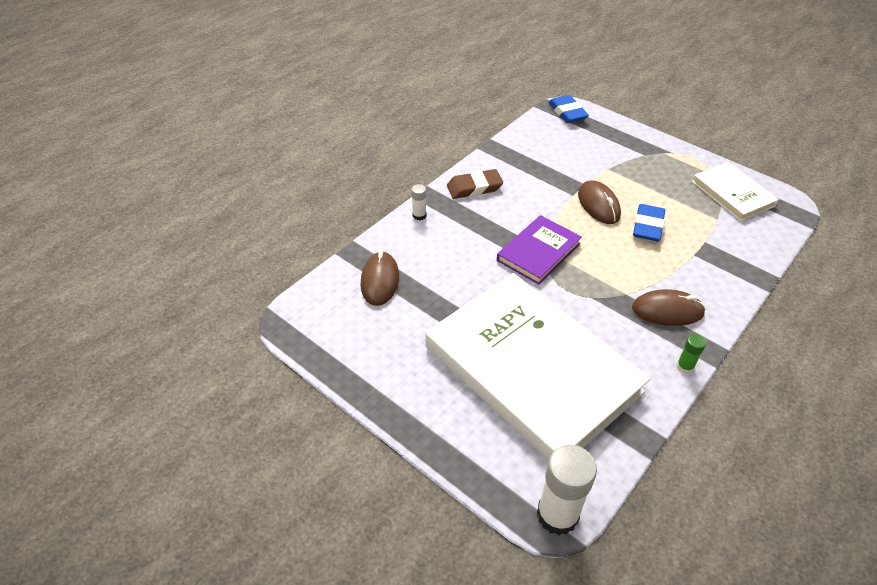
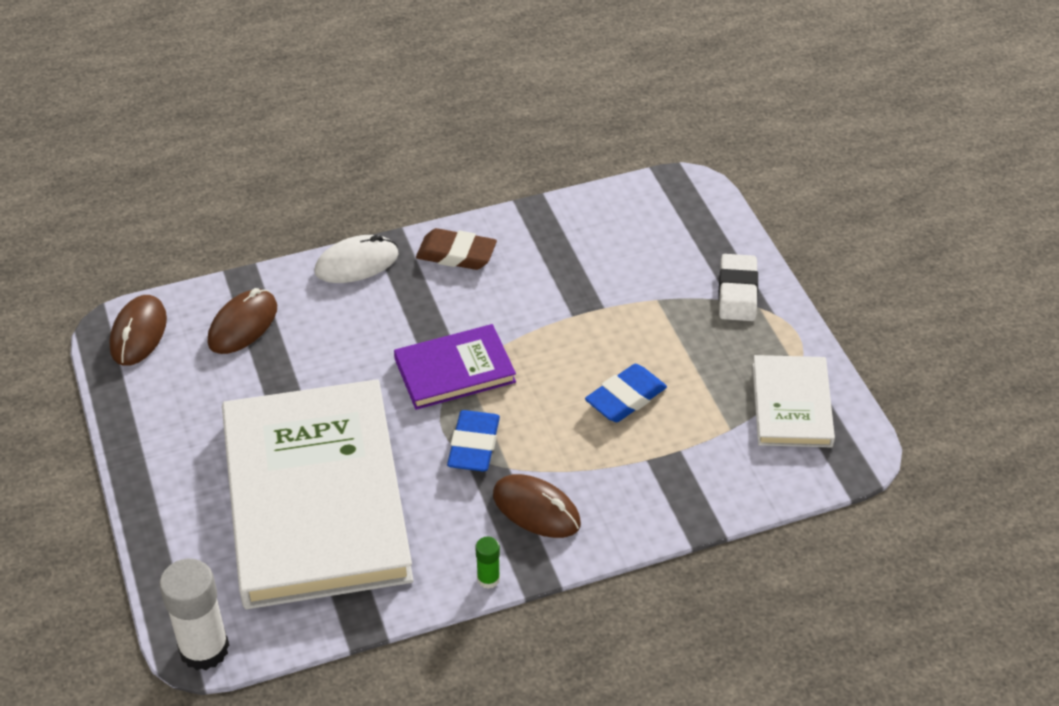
camera: 30 degrees right, 0 degrees up
(419, 215) = (356, 263): white glue stick -> white mouse
(567, 112) = (686, 195): blue eraser -> blue eraser (474, 445)
(598, 205) = (591, 343): brown mouse -> brown mouse (139, 333)
(644, 149) = (737, 292): none -> white eraser

